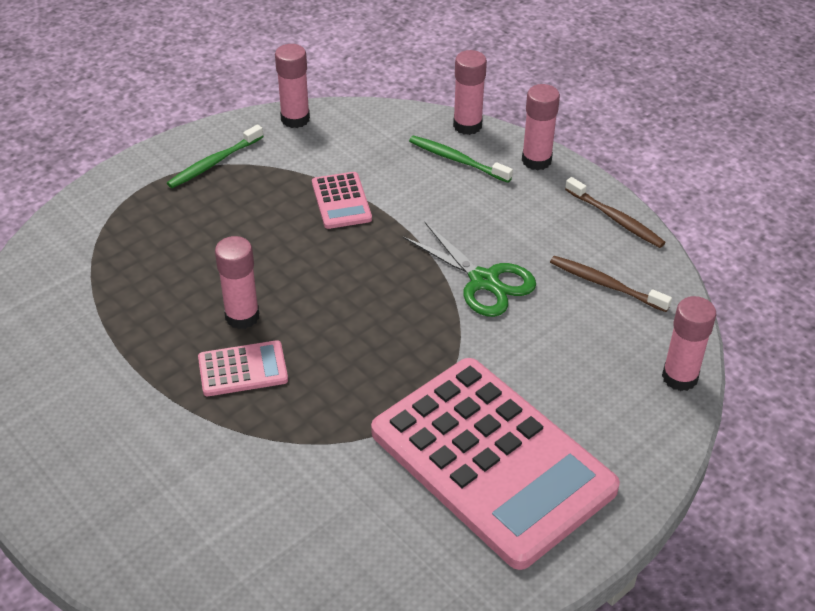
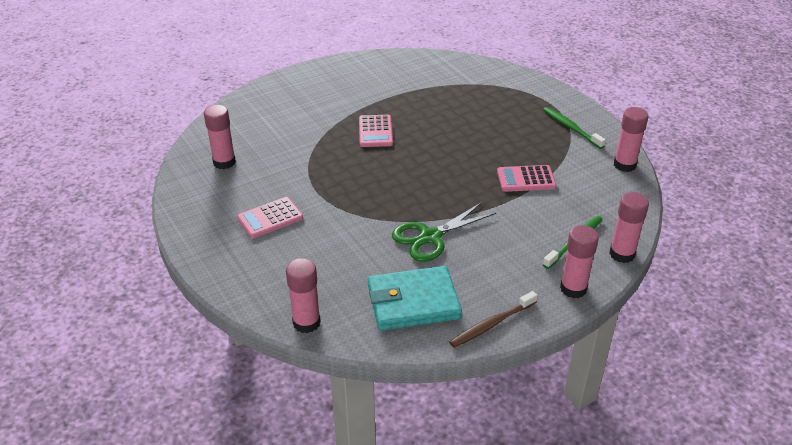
camera: 100 degrees right, 5 degrees down
(242, 316) = (419, 133): pink glue stick -> pink glue stick (224, 162)
(492, 461) = (270, 218): pink calculator -> pink calculator, size x0.41
(606, 284) = (413, 302): brown toothbrush -> turquoise wallet

